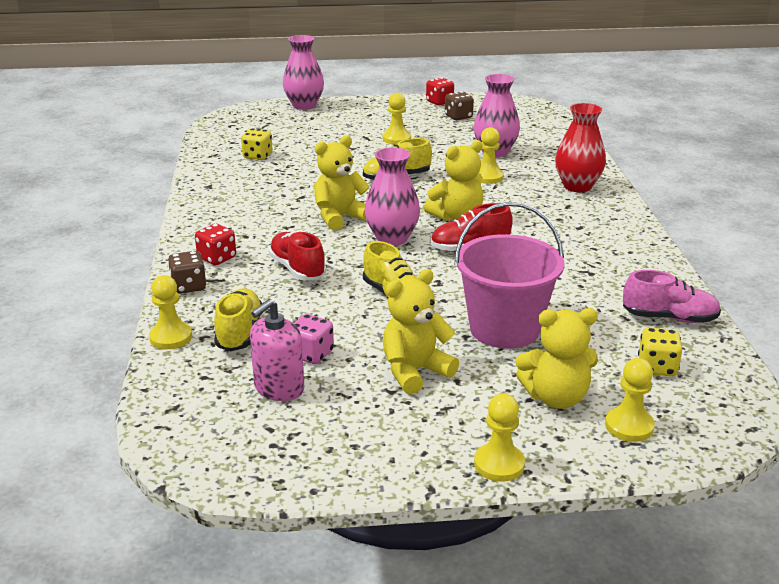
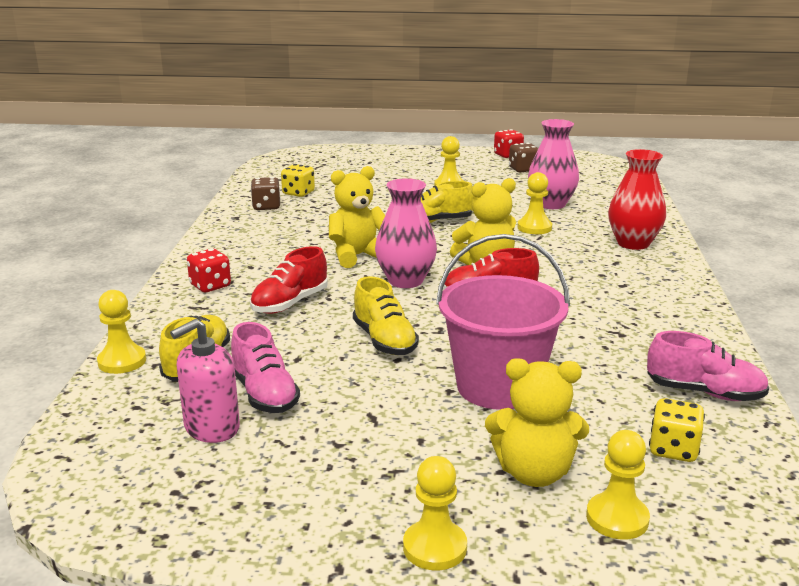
camera: 10 degrees right, 5 degrees down
(188, 287) = (167, 311): brown dice -> brown dice (266, 207)
(297, 269) = (290, 303): red shoe -> red shoe turned 120 degrees counterclockwise
(304, 105) = (366, 151): pink vase -> none
(311, 354) = (264, 394): pink dice -> pink shoe
(415, 371) = (374, 424): yellow teddy bear -> none

